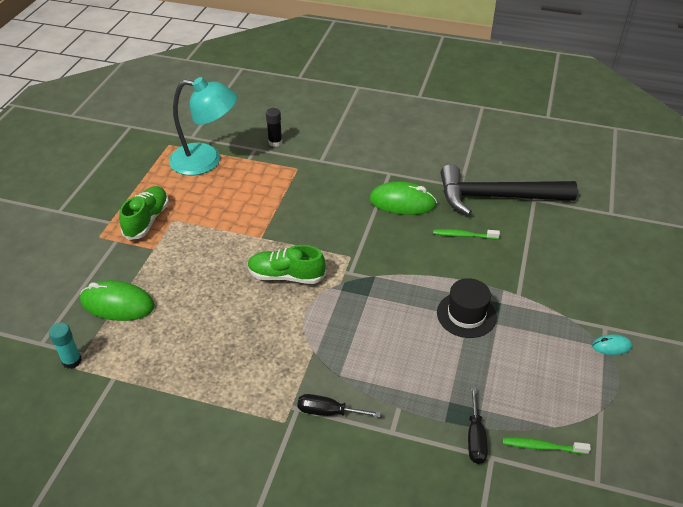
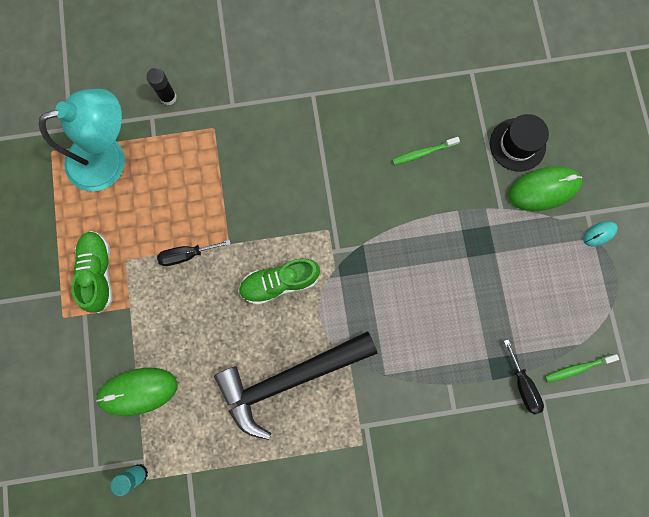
camera: 25 degrees left, 35 degrees up
(328, 412) = (393, 417): black screwdriver -> black screwdriver (187, 255)
(402, 202) = (345, 132): green mouse -> green mouse (543, 189)
(466, 315) = (464, 254): black hat -> black hat (517, 144)
(496, 197) = (434, 83): black hammer -> black hammer (289, 378)

